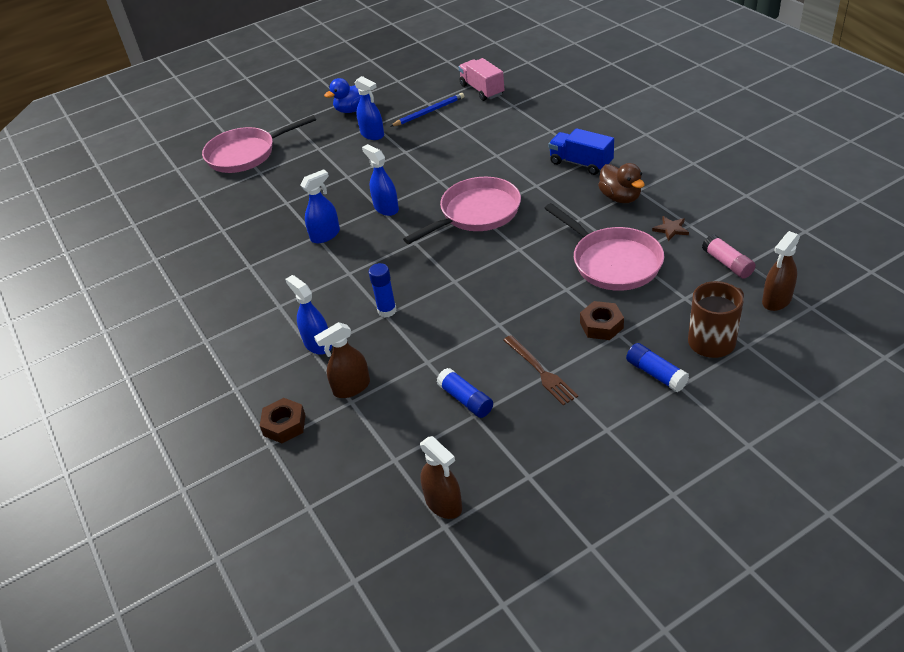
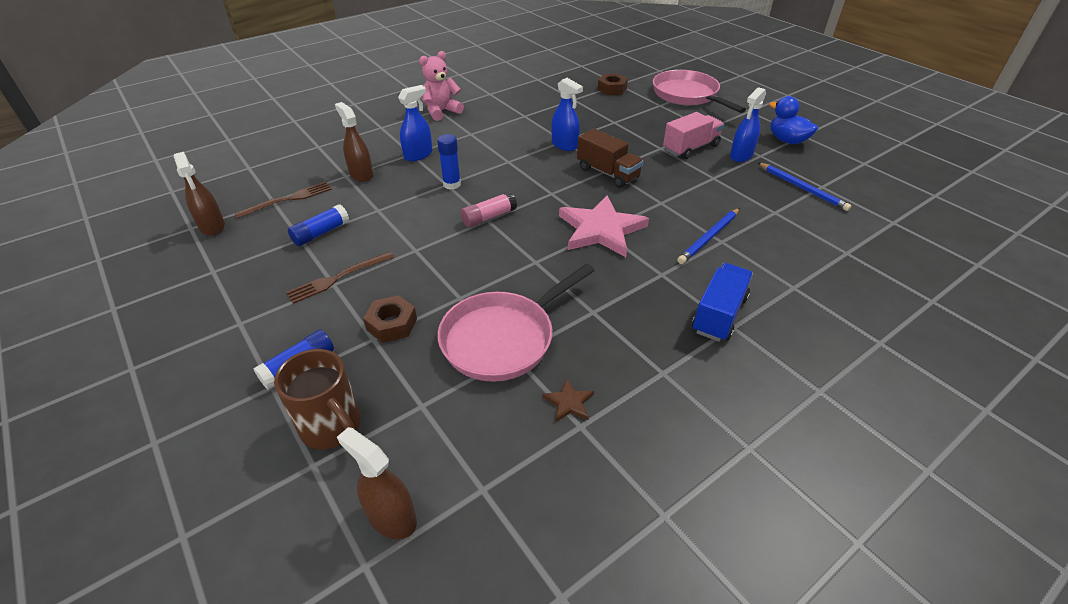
camera: 80 degrees right, 0 degrees up
(213, 336) = (441, 111): none -> pink teddy bear
(284, 425) = (334, 150): brown nut -> brown nut (612, 89)
(386, 208) = (608, 173): blue spray bottle -> brown truck
(395, 444) = (288, 199): none -> brown fork
(443, 504) = (212, 226): brown spray bottle -> brown spray bottle turned 75 degrees counterclockwise
(476, 213) = (601, 230): pink pan -> pink star
(482, 90) = (874, 225): pink truck -> pink truck (690, 148)
(491, 160) = (709, 237): none -> blue pencil
(620, 197) = (642, 352): brown duck -> none
(727, 263) = (485, 463): pink glue stick -> pink glue stick (489, 217)

